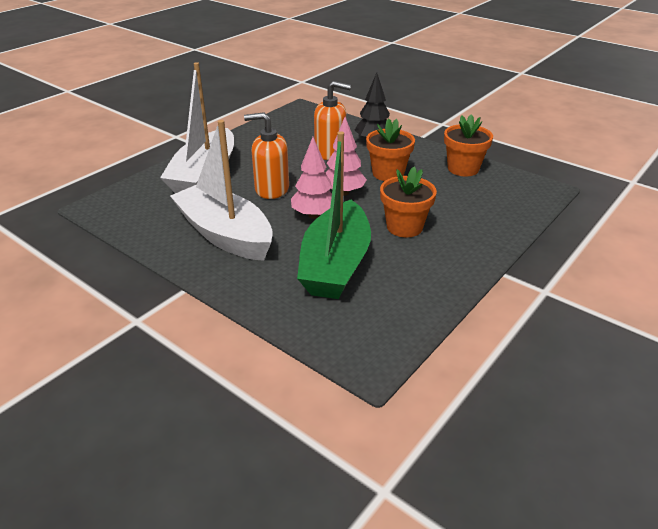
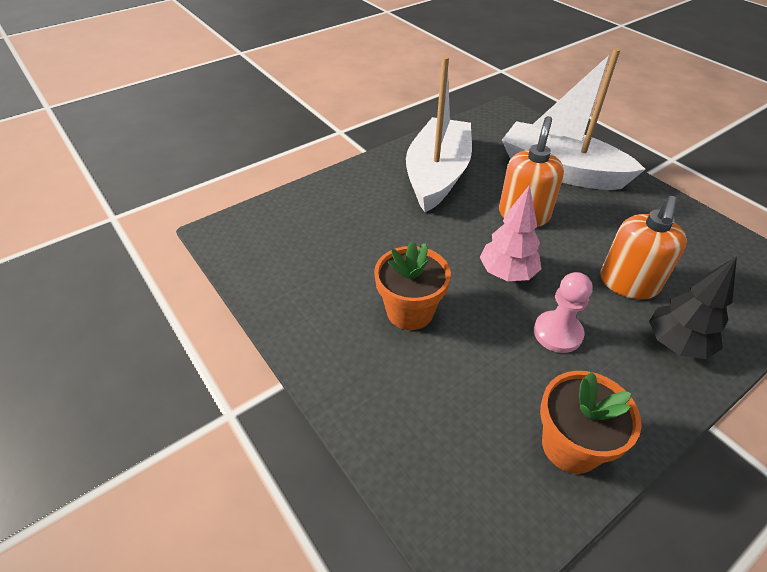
camera: 105 degrees right, 10 degrees up
(225, 234) = (437, 175): white boat -> white boat turned 45 degrees counterclockwise
(314, 215) = (458, 239): pink tree -> none
(335, 265) = (358, 238): green boat -> none
(388, 173) = (557, 333): orange flower pot -> pink pawn

